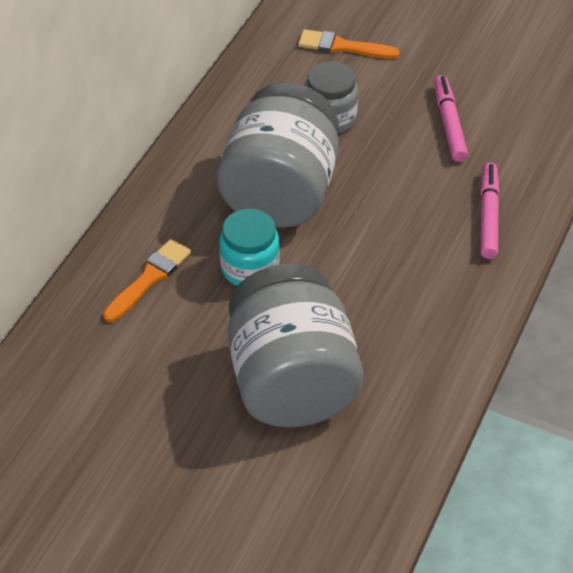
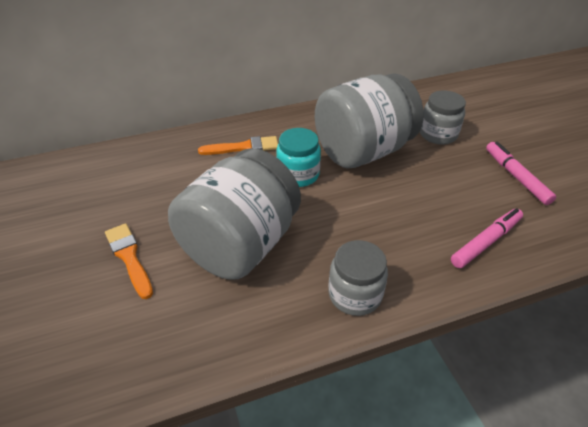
camera: 45 degrees right, 5 degrees down
(342, 46) = (488, 108): orange brush -> orange brush (129, 257)
(440, 346) = (355, 294): none -> grey jar
(449, 124) = (516, 177): pink marker -> pink marker turned 60 degrees counterclockwise

